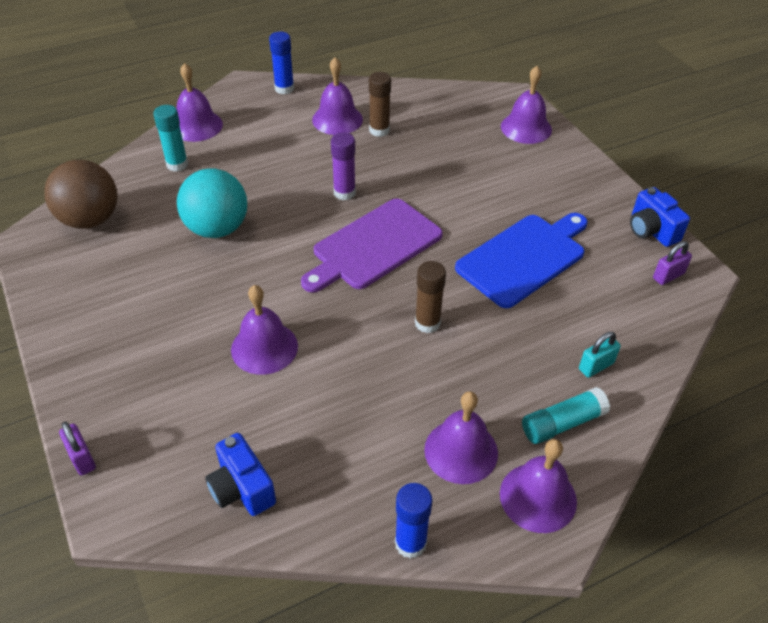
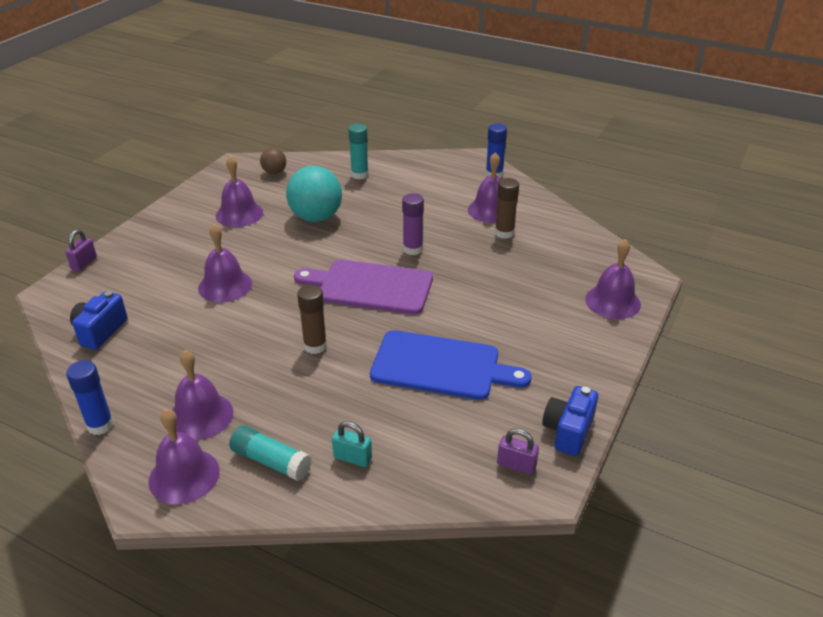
camera: 55 degrees right, 10 degrees down
(90, 219) = (274, 172): brown ball -> brown ball, size x0.51
(196, 126) = (407, 163): purple bell -> purple bell (239, 214)

